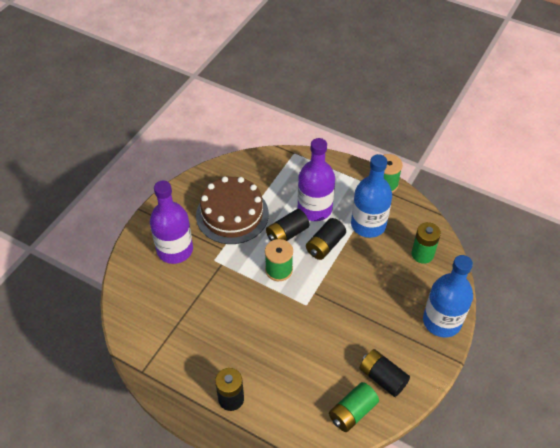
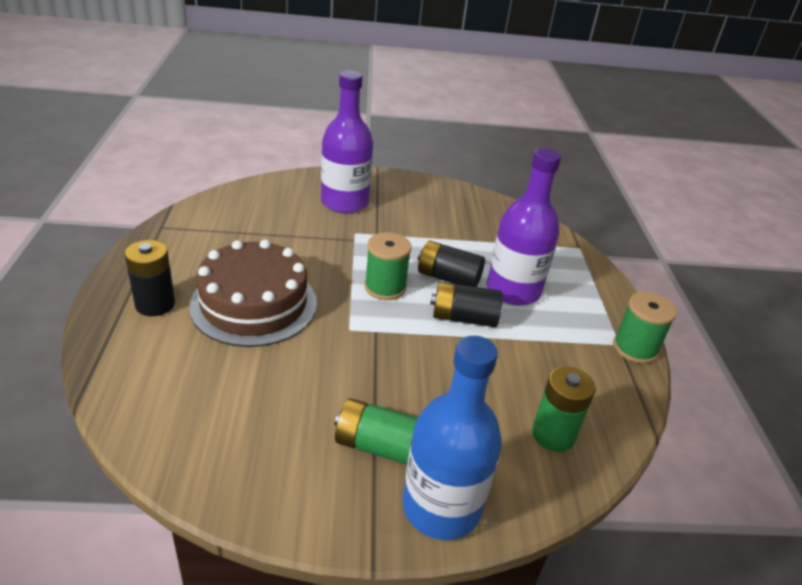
camera: 55 degrees right, 15 degrees down
(232, 214) = (433, 227): brown cake -> brown cake (254, 304)
(352, 412) = (188, 437): green battery -> green battery (377, 446)
(368, 225) = (543, 351): blue bottle -> none
(382, 377) = (273, 456): black battery -> none

